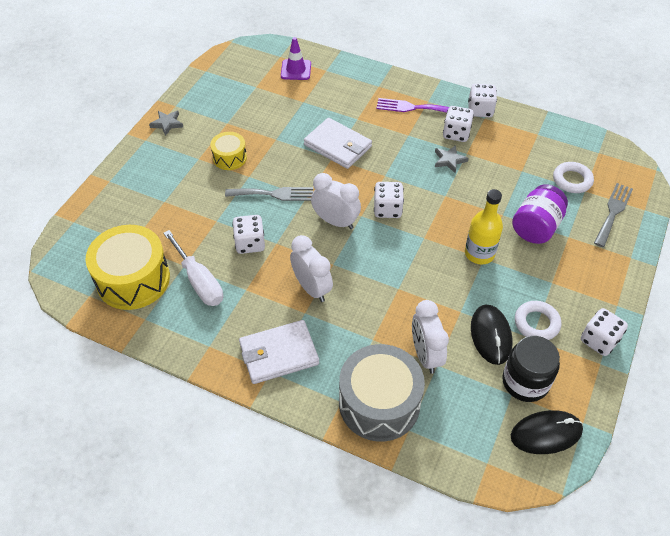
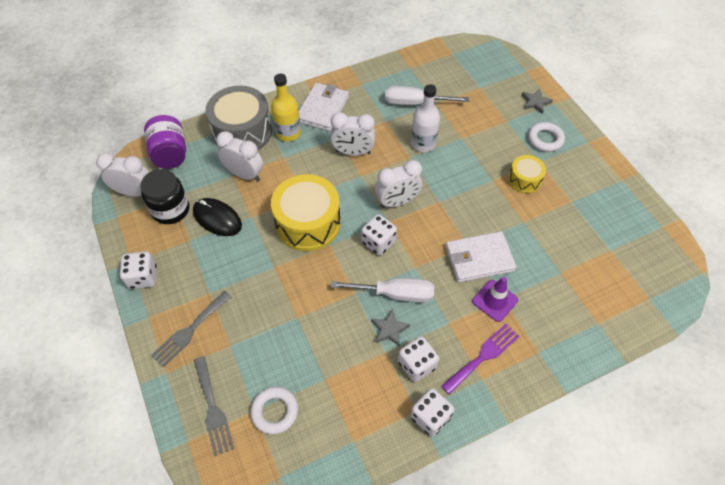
camera: 130 degrees right, 5 degrees up
(133, 279) = (447, 75): yellow drum -> yellow drum (308, 223)
(167, 124) = (599, 163): grey star -> grey star (535, 102)
(250, 243) = (423, 143): white dice -> white bottle
(274, 194) = (459, 183): grey fork -> grey fork (189, 330)
(296, 70) = (616, 297): purple traffic cone -> purple traffic cone (495, 300)
(419, 173) = (395, 294): none -> white screwdriver
(479, 253) = (280, 268): yellow bottle -> yellow bottle (288, 133)
(536, 227) = (262, 330): purple jar -> purple jar (170, 154)
(536, 323) = (195, 252): white ring -> white ring (545, 139)
(546, 433) = (135, 192): black mouse -> white clock

